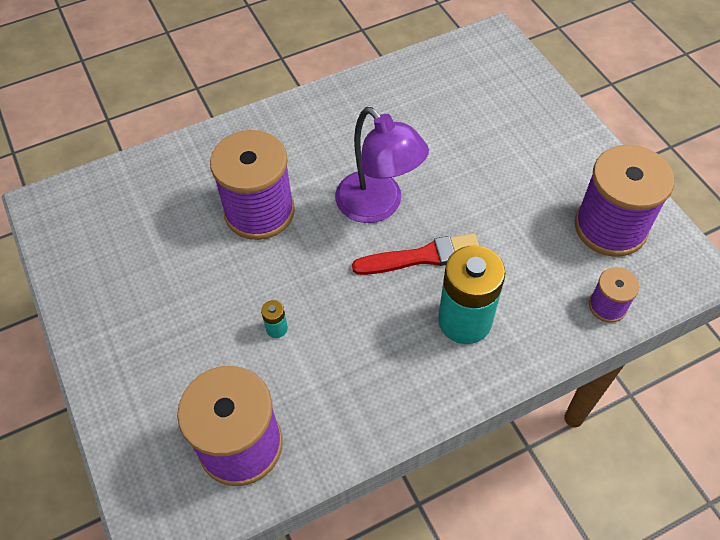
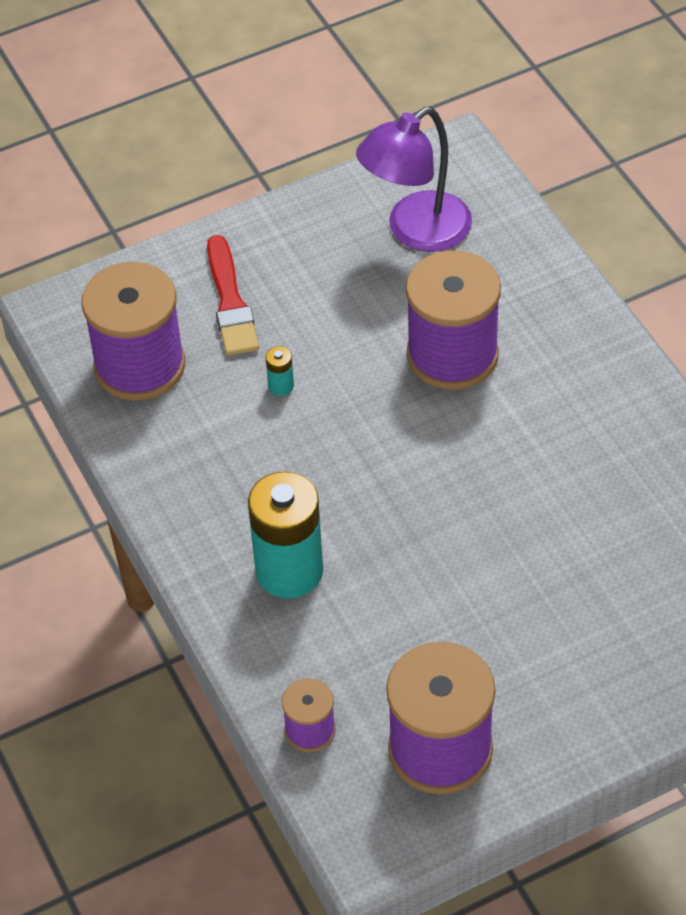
camera: 90 degrees right, 5 degrees down
(378, 206) = (466, 479): purple lamp -> purple lamp (416, 231)
(422, 257) = (385, 528): red brush -> red brush (230, 302)

